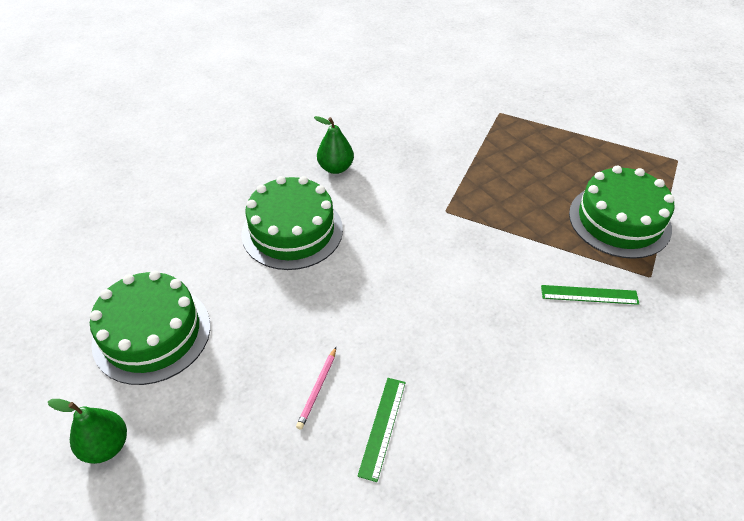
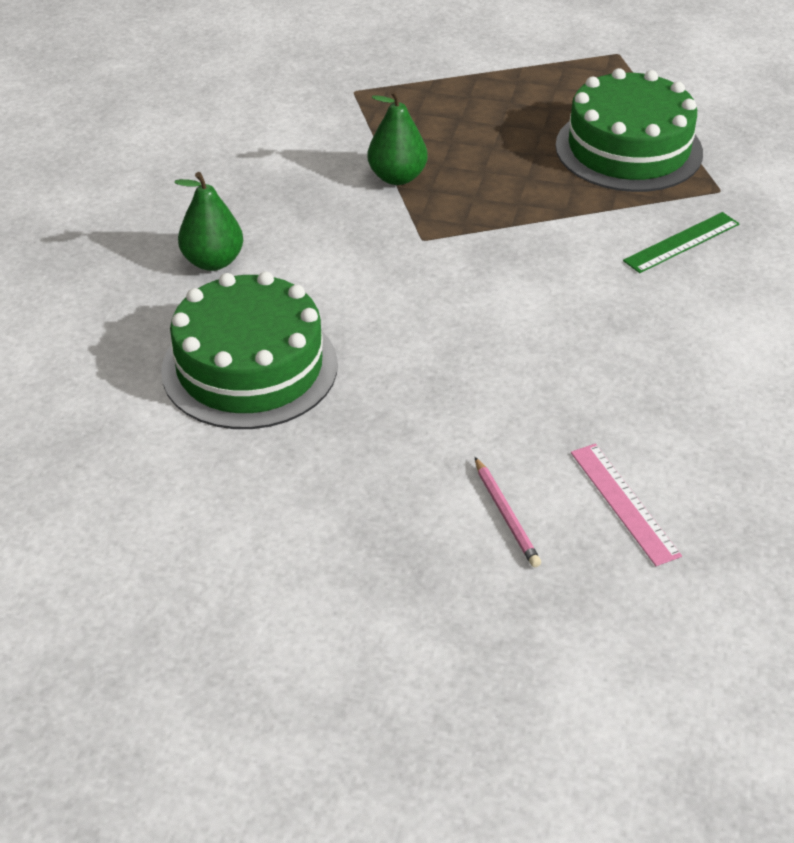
camera: 40 degrees left, 5 degrees down
(106, 446) = (319, 751): green pear -> green pear (397, 177)
(152, 333) = (209, 596): green cake -> none
(382, 427) = (624, 503): green ruler -> pink ruler

